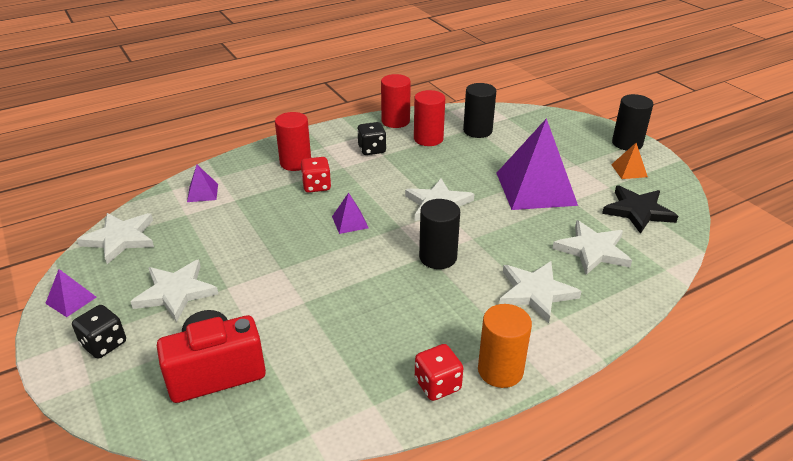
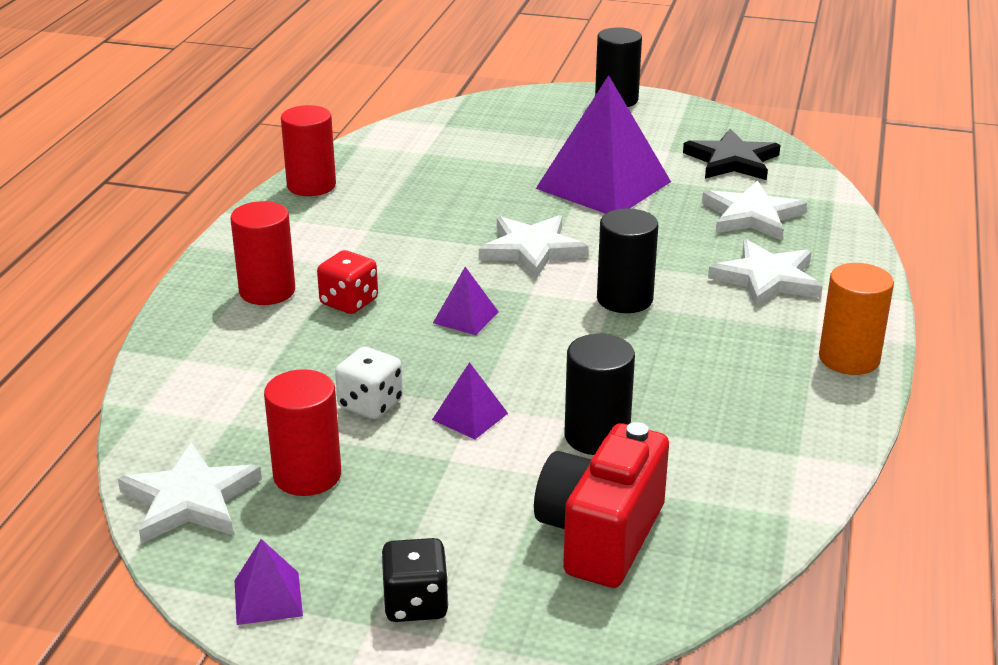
camera: 45 degrees left, 5 degrees down
(175, 292) = (396, 502): white star -> none
(202, 193) = (201, 388): purple pyramid -> purple pyramid (470, 416)
(243, 240) = (370, 404): none -> white dice
(372, 149) = (342, 230): black dice -> none
(428, 139) = (392, 187): red cylinder -> red cylinder (307, 475)
(437, 385) = (821, 403): red dice -> none
(477, 131) = (435, 153): black cylinder -> black cylinder (597, 436)
(629, 170) = (662, 126): orange pyramid -> none

